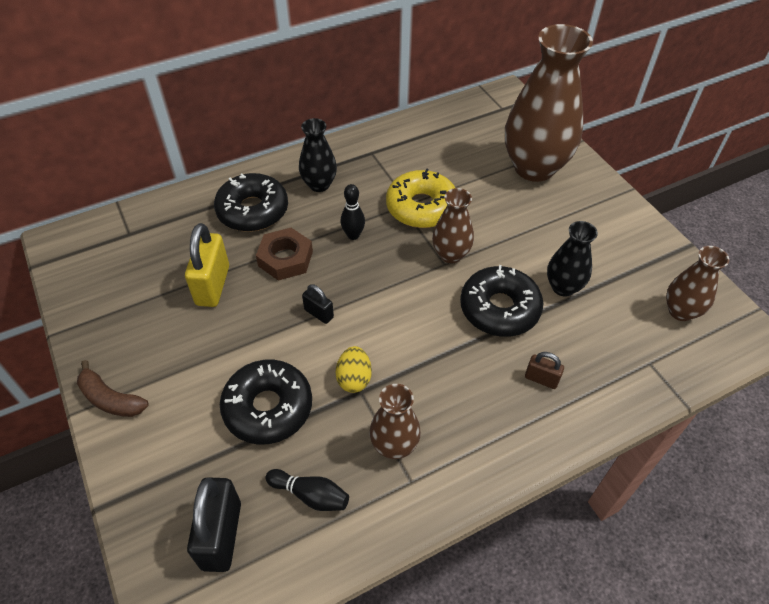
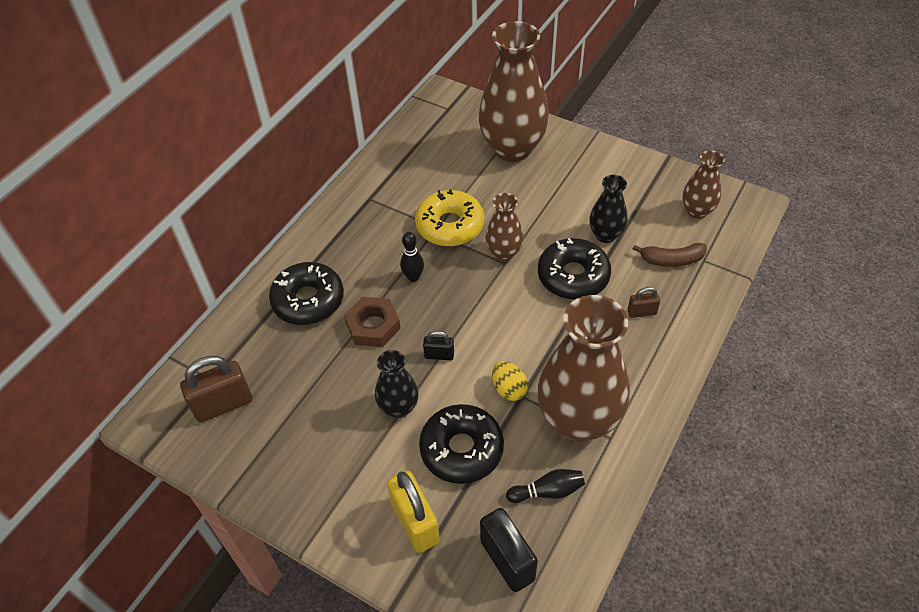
camera: 30 degrees left, 0 degrees up
(110, 399) = (325, 520): brown banana -> brown banana (671, 260)
(120, 259) = (223, 404): none -> brown padlock
(212, 285) = (330, 381): yellow padlock -> yellow padlock (415, 523)
(319, 184) = (347, 248): black vase -> black vase (398, 407)
(394, 445) = (578, 420): brown vase -> brown vase, size x2.00

